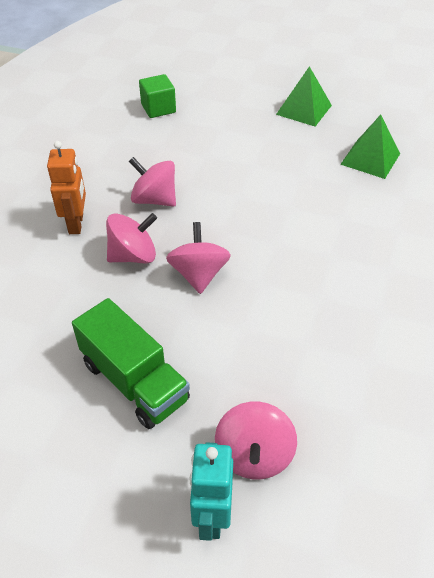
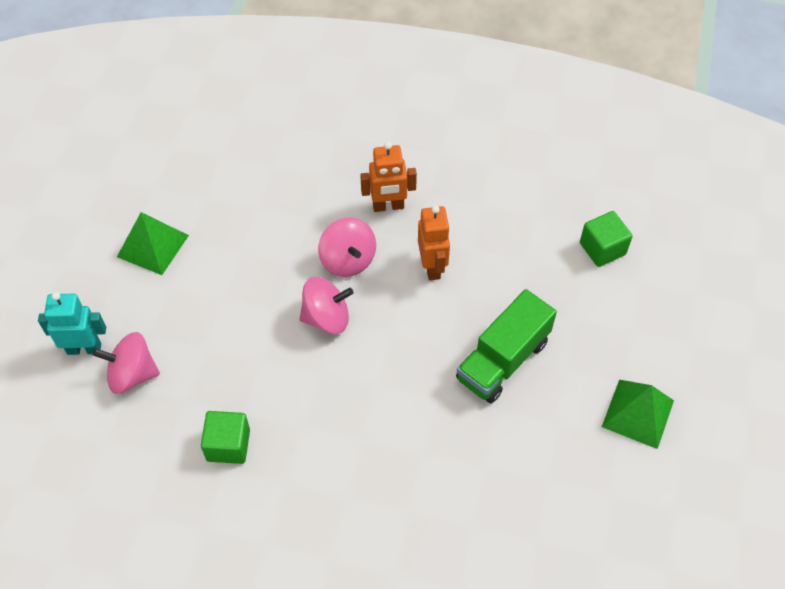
camera: 85 degrees right, 10 degrees up
(134, 381) = (203, 282): green truck -> green truck (503, 360)
(154, 199) = (432, 267): pink spinning top -> orange robot
(343, 357) = (228, 445): none -> green cube
(370, 158) = (542, 491): green pyramid -> green pyramid (153, 246)

